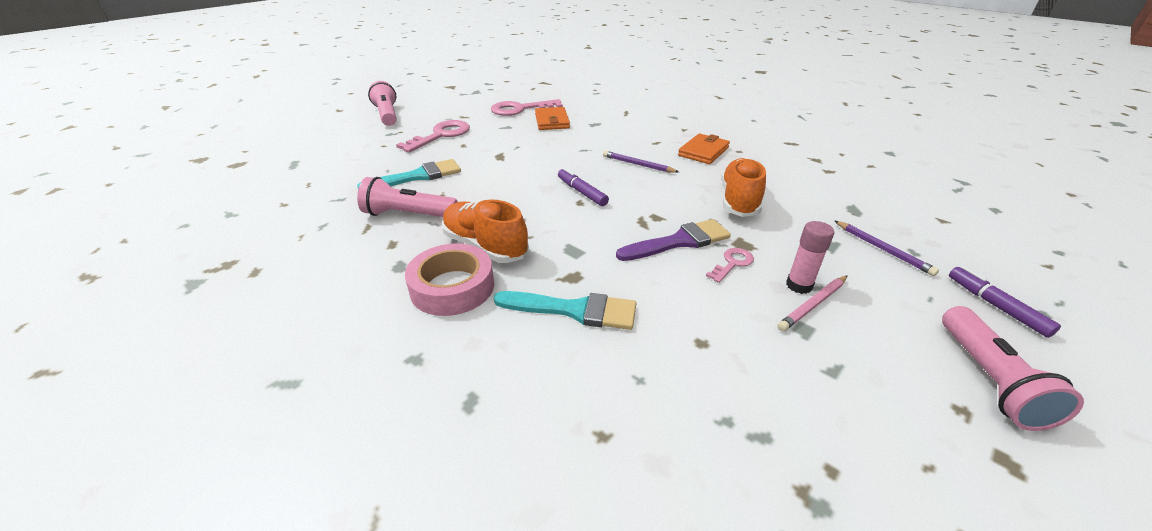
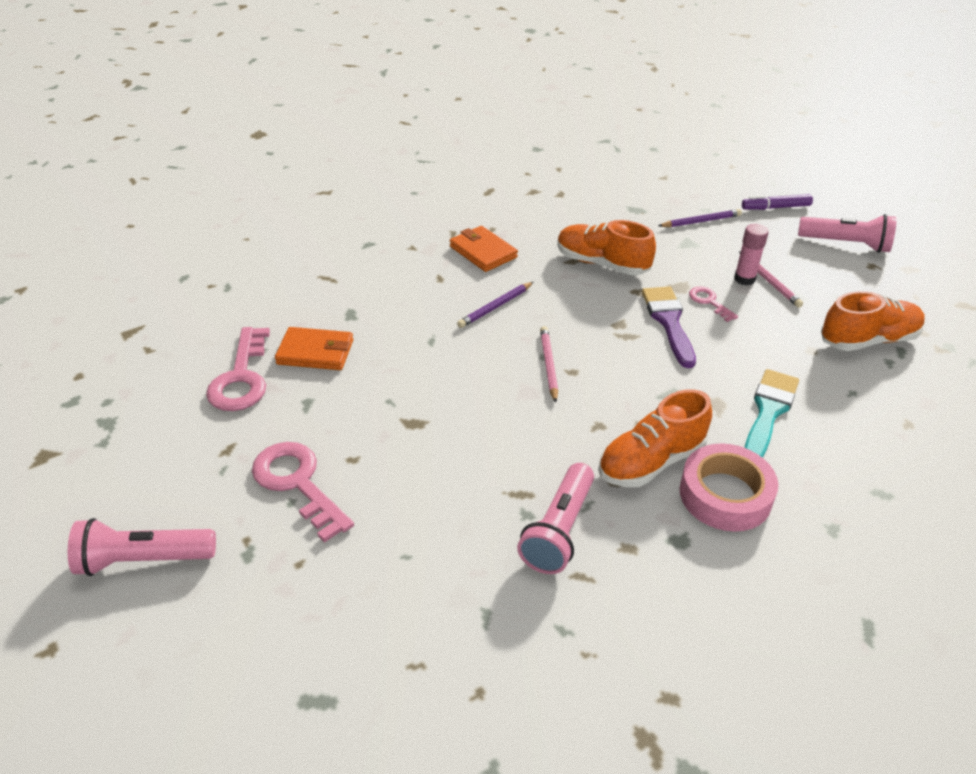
camera: 75 degrees left, 5 degrees up
(417, 176) = (445, 518): turquoise brush -> none
(582, 192) = (549, 365): purple marker -> pink pencil
(760, 398) = (868, 340): none -> orange shoe

